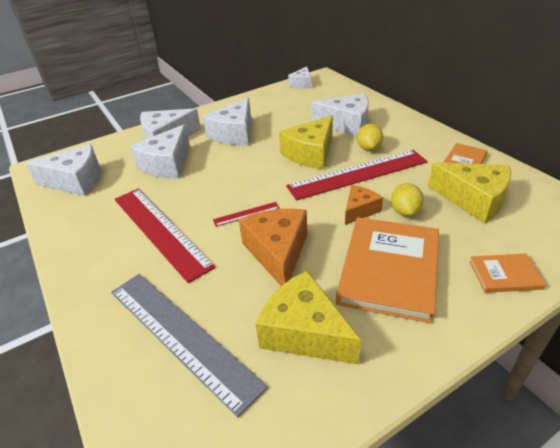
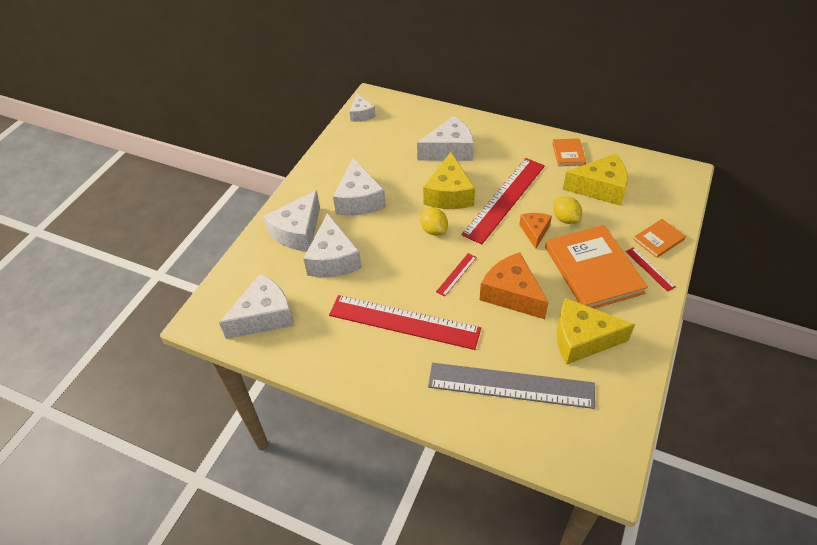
camera: 35 degrees left, 10 degrees up
(369, 148) = (490, 169): yellow lemon -> yellow lemon (434, 230)
(463, 300) = (649, 269): none -> red ruler

